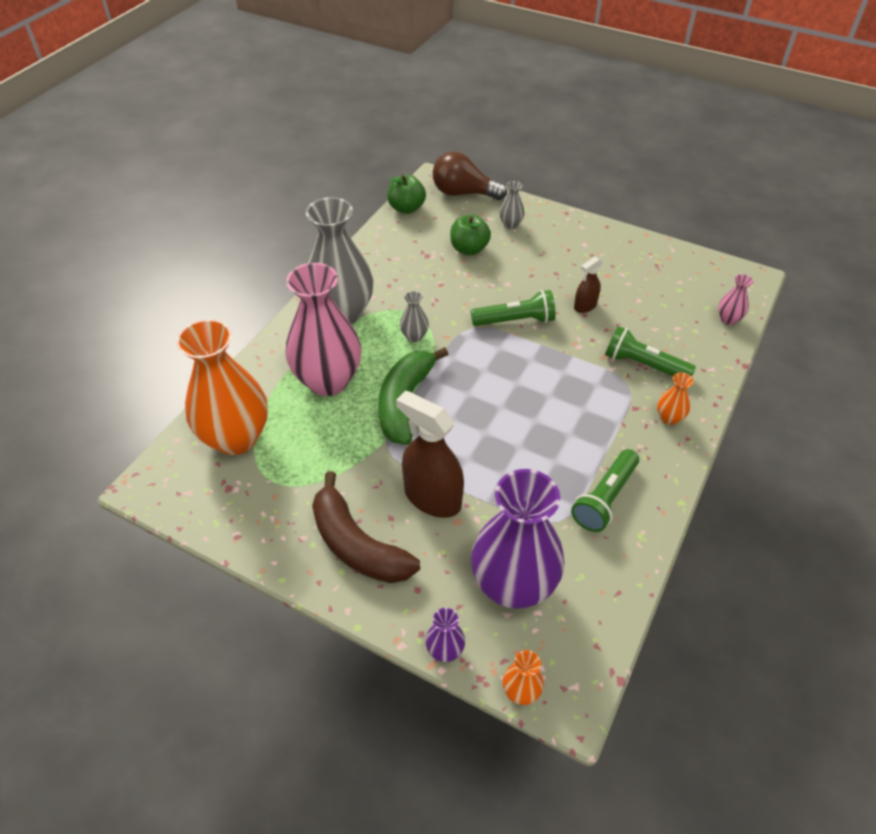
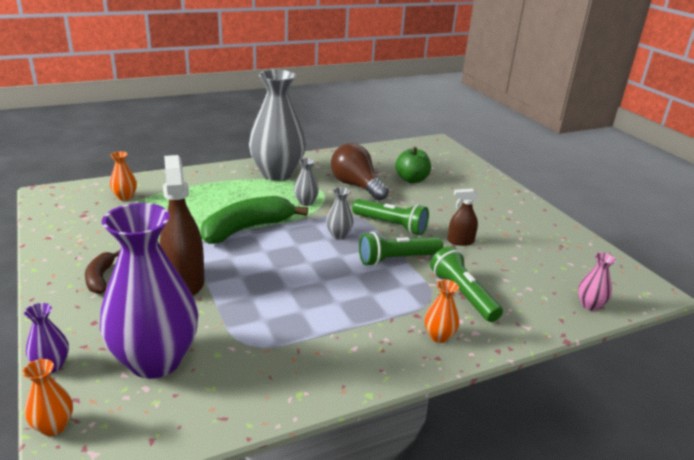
camera: 35 degrees right, 20 degrees down
(236, 438) = (125, 197): orange vase -> orange vase, size x0.42
(328, 381) = (218, 198): pink vase -> none
(357, 545) = (100, 278): brown banana -> brown banana, size x0.52
(406, 208) = (396, 147): green apple -> none
(463, 193) = (449, 154): brown light bulb -> brown light bulb (356, 186)
(510, 224) = (462, 180): grey vase -> grey vase (338, 235)
(605, 498) = (306, 353): green flashlight -> green flashlight (397, 259)

